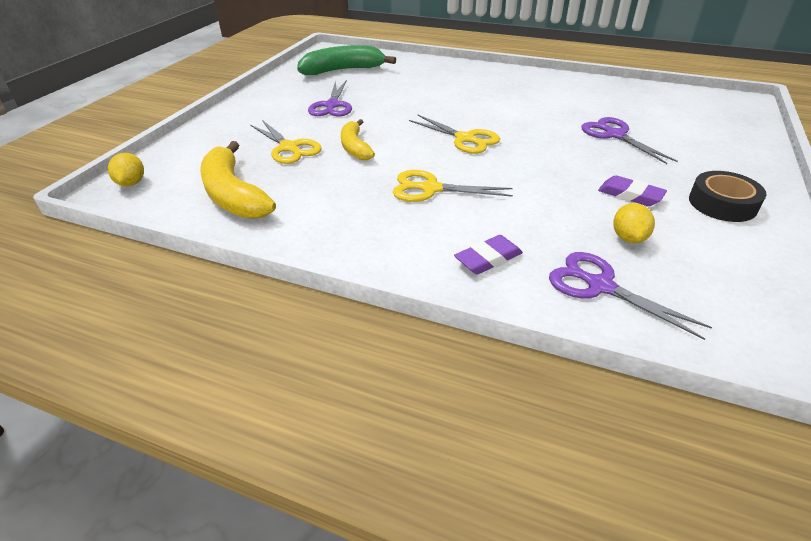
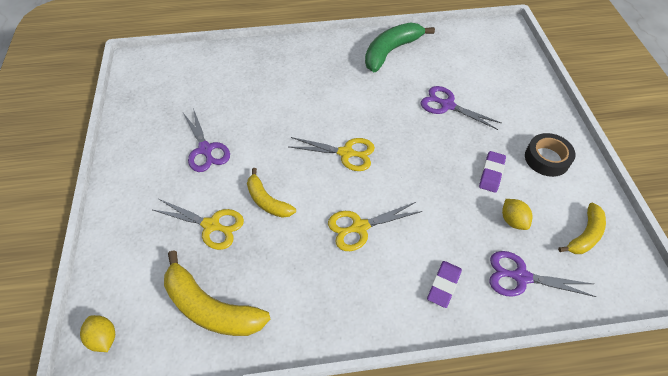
camera: 30 degrees left, 15 degrees up
(343, 70) = (176, 91): green banana -> green banana (391, 51)
(630, 195) = (491, 173): purple eraser -> purple eraser turned 75 degrees counterclockwise
(732, 282) = (585, 235): none -> yellow banana

